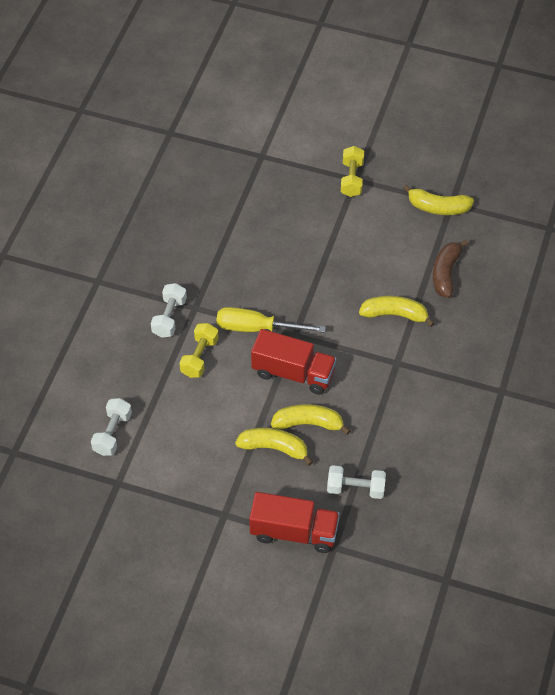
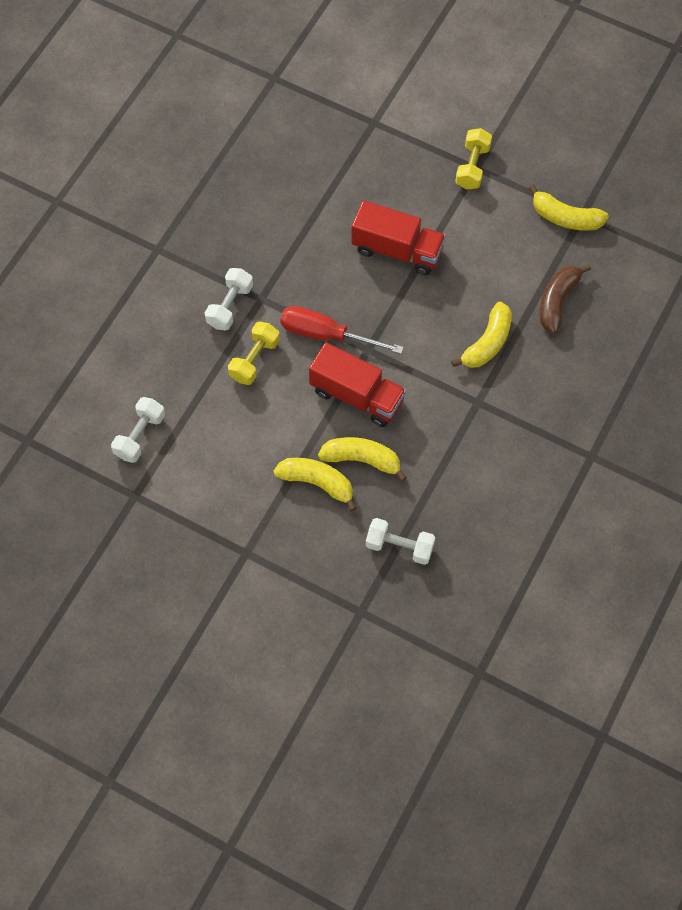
camera: 10 degrees right, 10 degrees up
(257, 328) = (326, 335): yellow screwdriver -> red screwdriver
(294, 532) = (319, 587): red truck -> red truck (397, 250)
(394, 314) = (487, 343): yellow banana -> yellow banana turned 105 degrees clockwise

